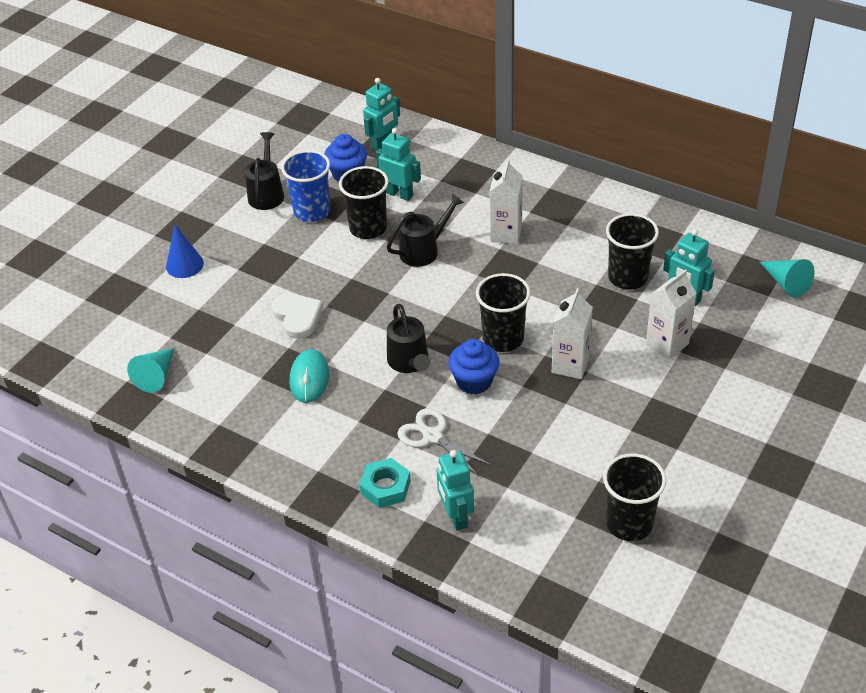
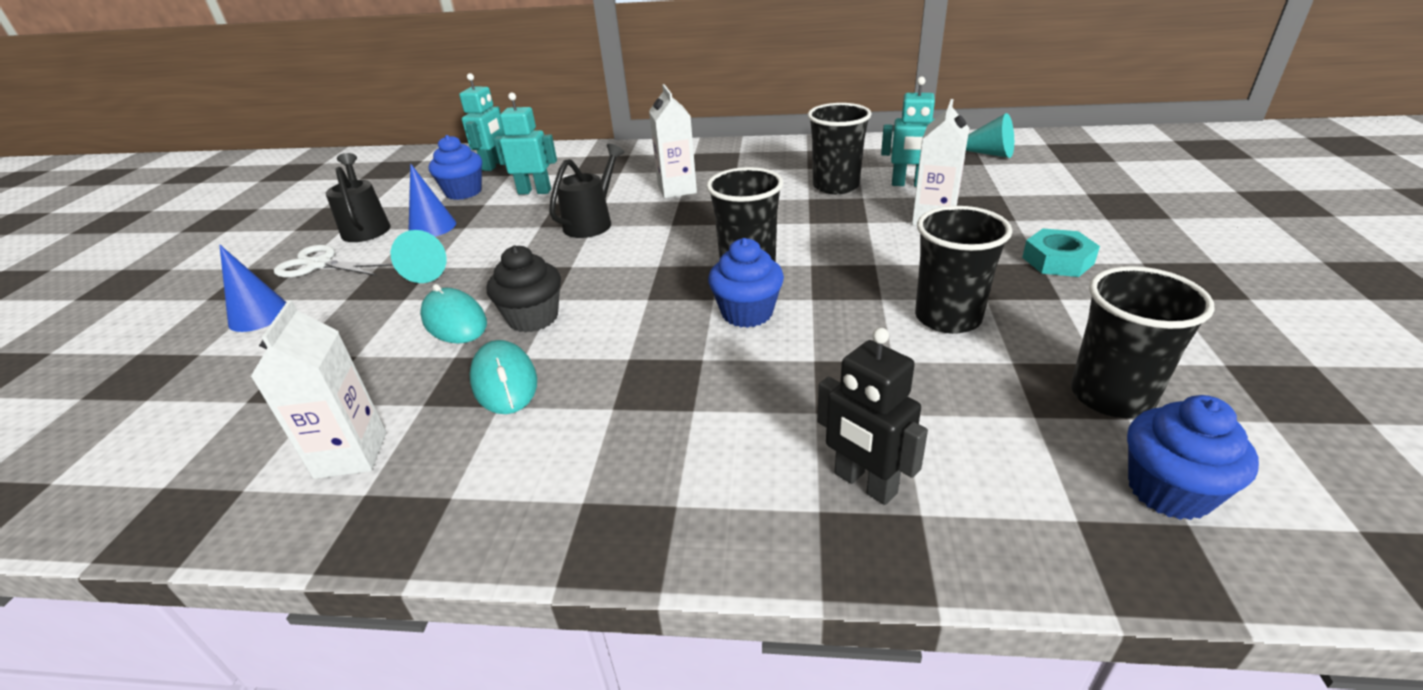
camera: 25 degrees left, 10 degrees down
(156, 376) = (225, 460): turquoise cone -> turquoise cone (430, 268)
(297, 317) = (454, 321): white heart -> turquoise mouse
(312, 211) = (432, 227): blue cup -> blue cone
(344, 333) = (533, 318): none -> black cupcake
(368, 228) = (511, 223): black cup -> black cup (948, 318)
(385, 487) = (716, 484): turquoise nut -> turquoise nut (1057, 260)
(409, 363) = (645, 321): black watering can -> none
(432, 436) = (740, 390): white scissors -> white scissors (319, 265)
(456, 516) = (864, 484): turquoise robot -> black robot
(570, 365) = (850, 264): white carton -> white carton (351, 455)
(597, 580) = (1169, 491): none -> blue cupcake

